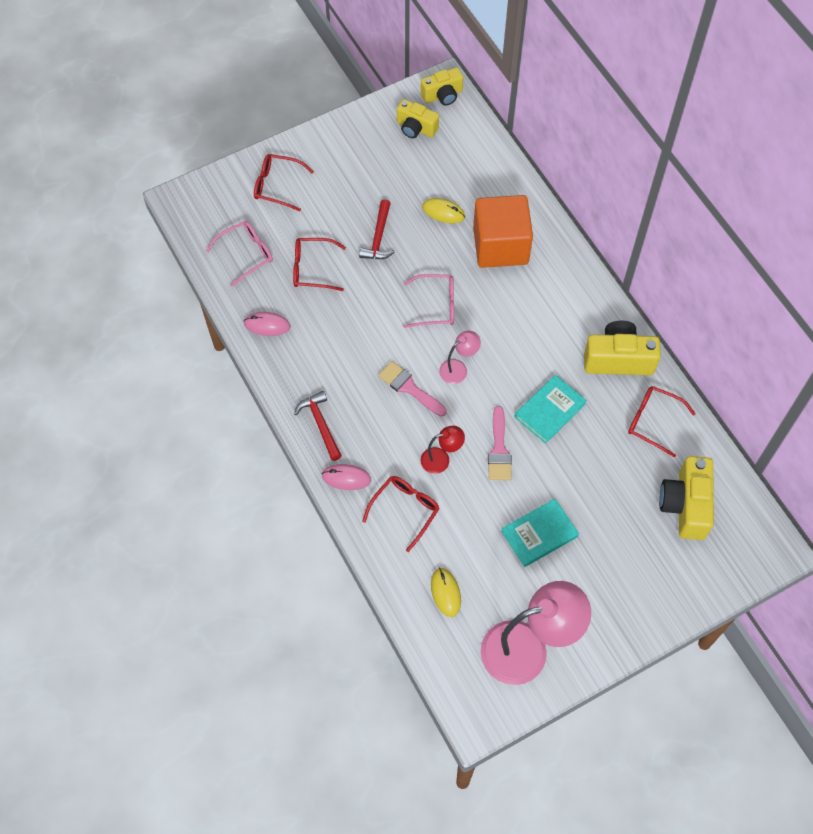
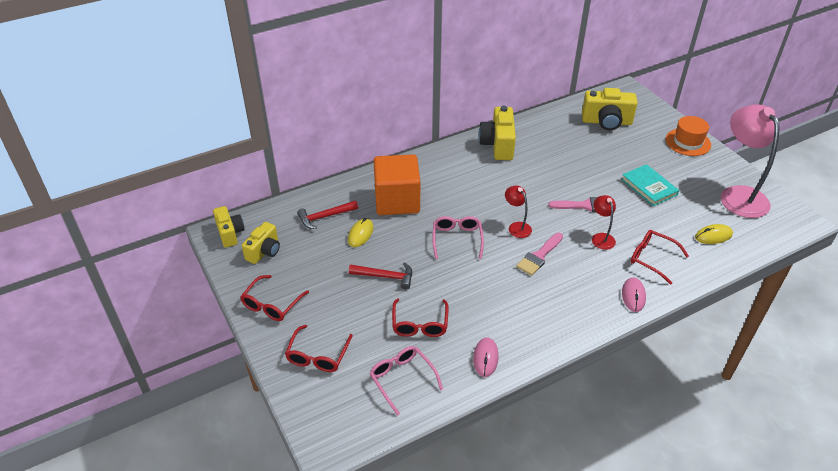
camera: 90 degrees left, 20 degrees down
(320, 424) = (585, 314): red hammer -> red hammer (325, 217)
(458, 368) = (516, 227): pink lamp -> red lamp
(550, 410) = (546, 179): turquoise book -> none
(645, 610) = (688, 142): none -> orange hat
(653, 421) = (546, 132): red glasses -> red glasses (272, 304)

